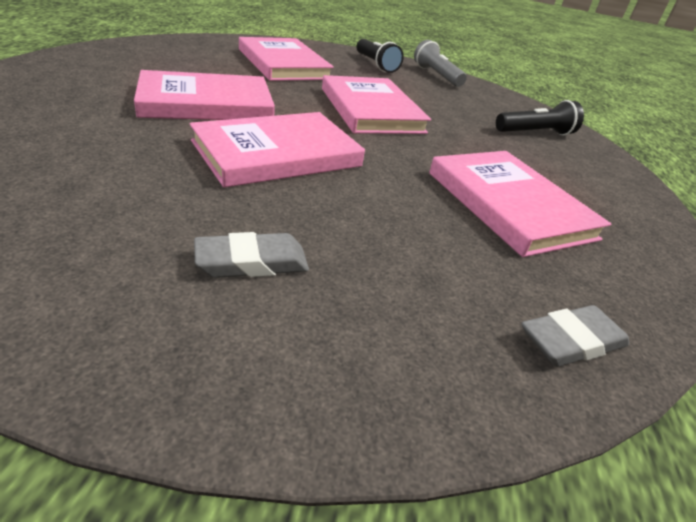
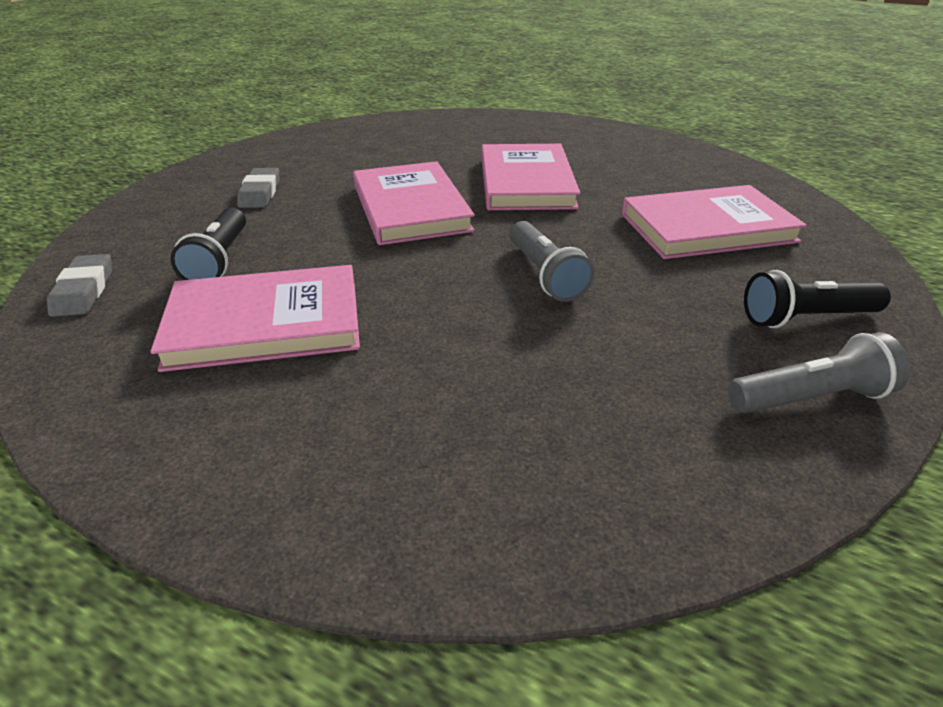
camera: 110 degrees right, 0 degrees up
(371, 110) = (545, 275): pink book -> grey flashlight
(535, 133) = (488, 454): black flashlight -> black flashlight (219, 260)

